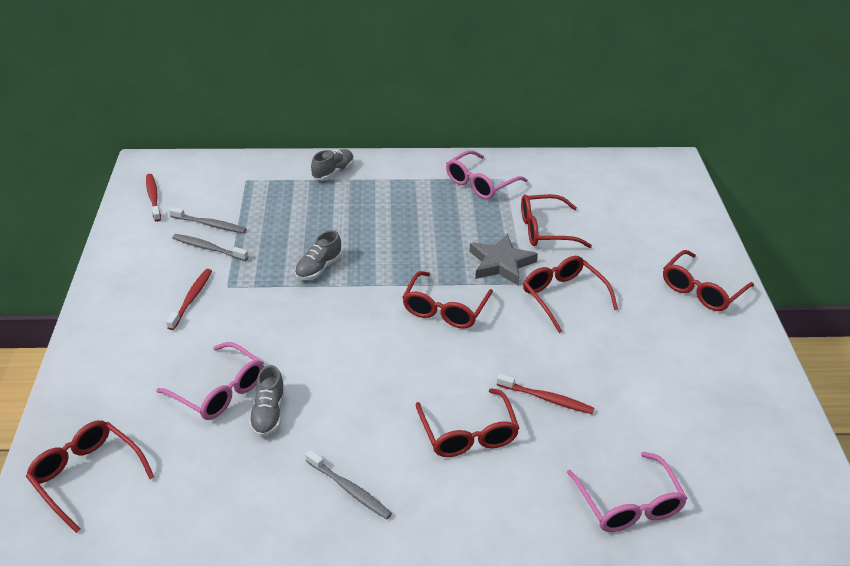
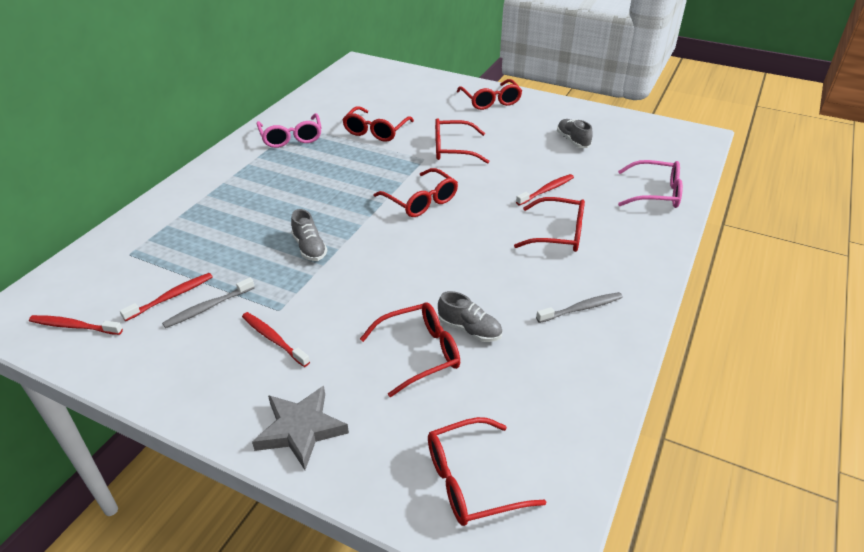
camera: 60 degrees left, 0 degrees up
(209, 224) = (171, 297): grey toothbrush -> red toothbrush
(220, 391) = (420, 353): pink glasses -> red glasses
(333, 172) = (184, 200): grey shoe -> grey shoe (573, 141)
(501, 263) = (393, 161): grey star -> grey star (301, 429)

